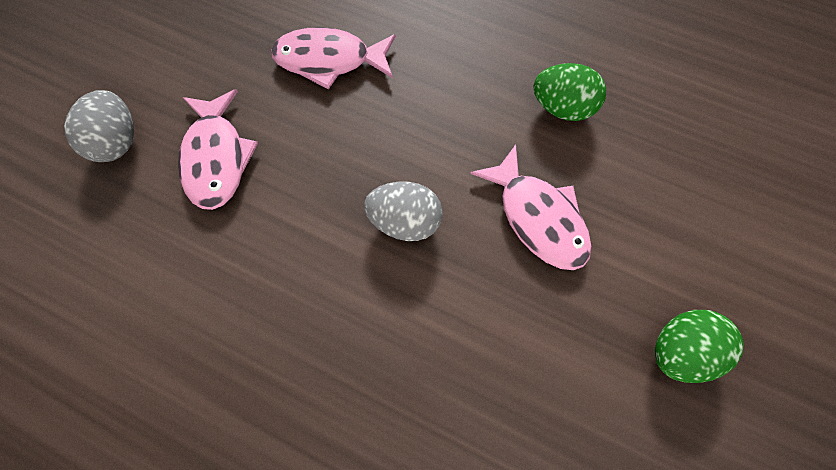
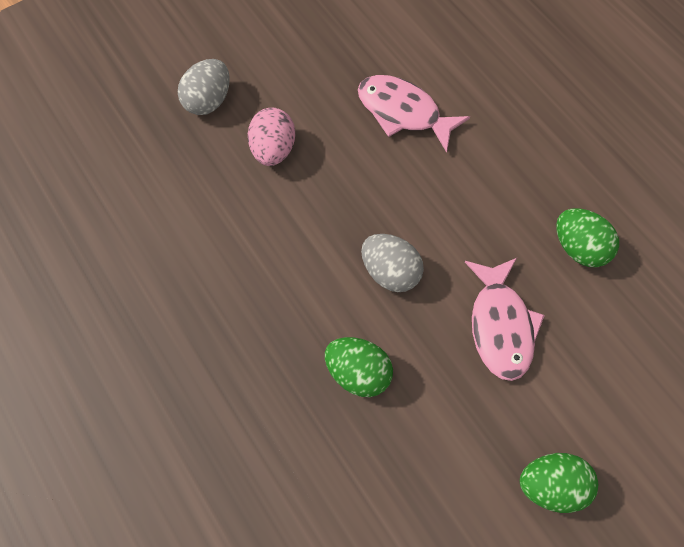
camera: 30 degrees right, 5 degrees down
(217, 158) = (273, 150): pink fish -> pink egg
(432, 343) = (358, 373): none -> green egg

